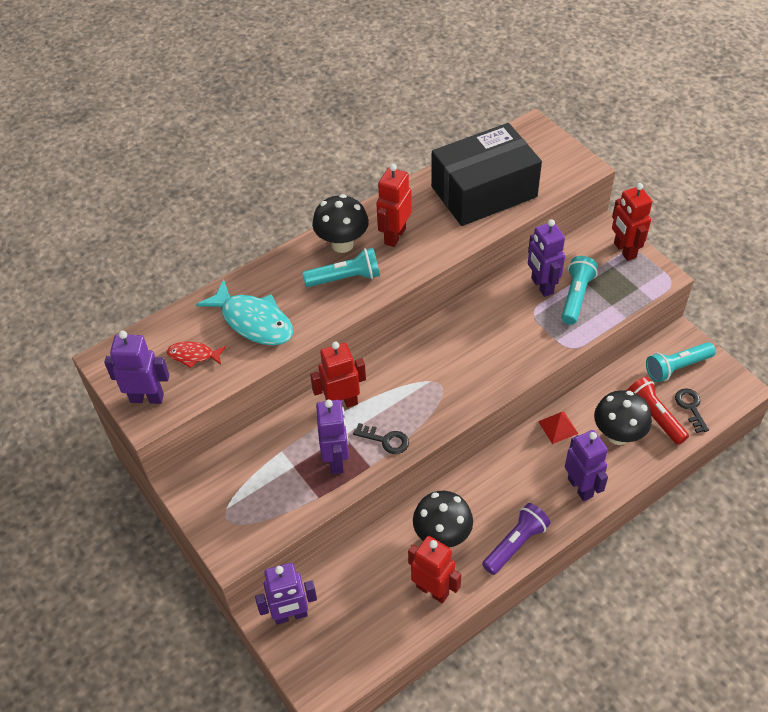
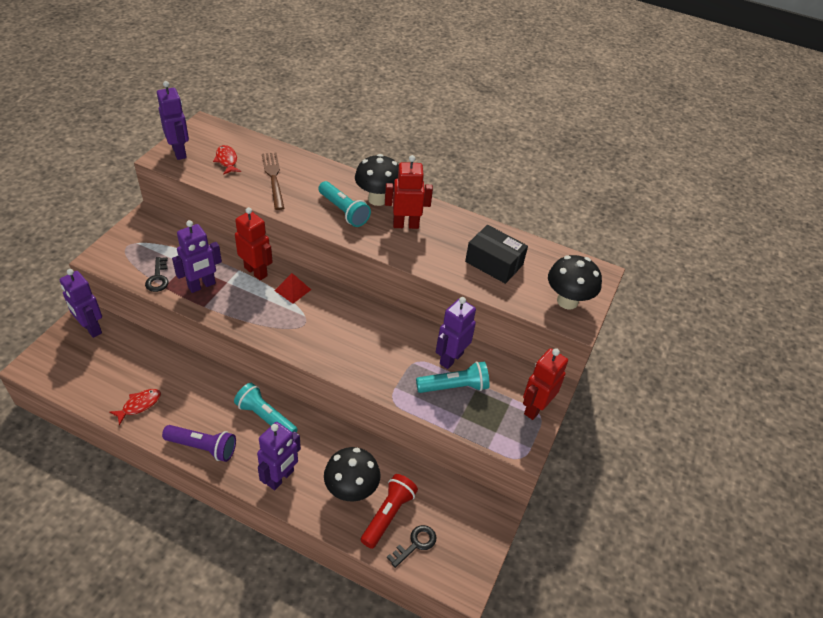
camera: 55 degrees right, 5 degrees down
(253, 321) = (273, 178): turquoise fish -> brown fork
(385, 440) = (233, 307): black key -> black key (158, 278)
(432, 590) = (139, 405): red robot -> red fish
(442, 536) = (192, 395): black mushroom -> black mushroom (567, 301)
(484, 192) = (494, 263): black box -> black box, size x0.58
(558, 427) = (337, 441): red pyramid -> red pyramid (293, 290)
(677, 367) = (457, 518): turquoise flashlight -> turquoise flashlight (265, 417)

